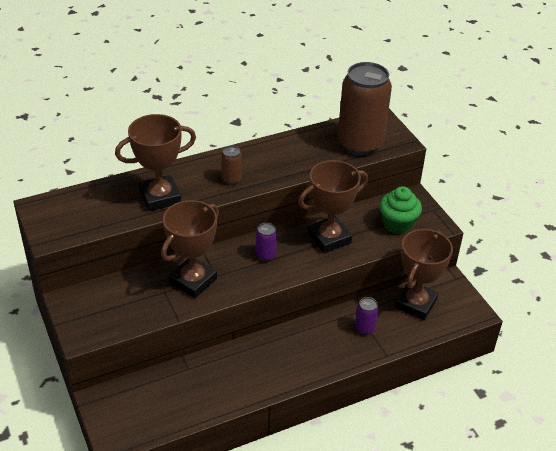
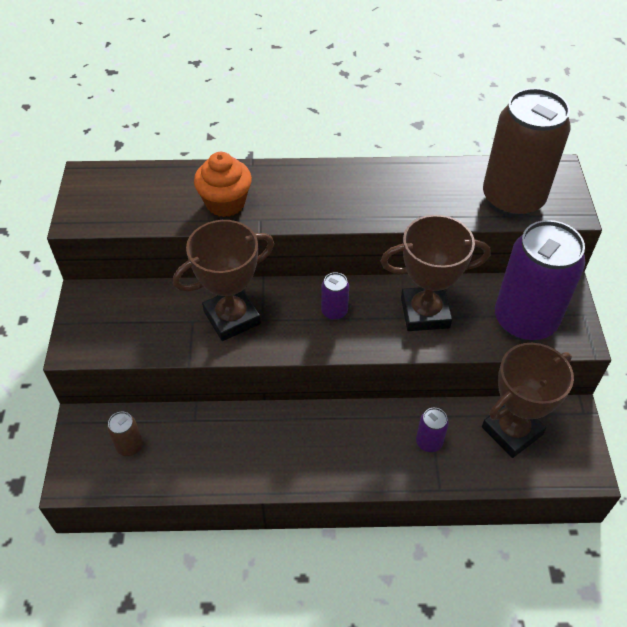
camera: 25 degrees right, 10 degrees up
(160, 197) = (225, 203): brown trophy -> orange cupcake
(231, 179) = (322, 204): brown can -> brown can (129, 446)
(397, 224) = (524, 320): green cupcake -> purple can

